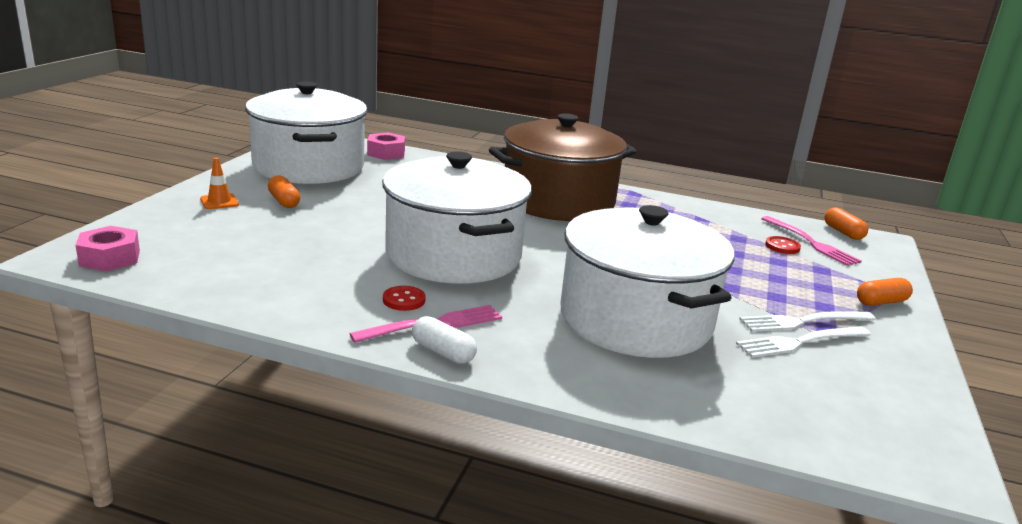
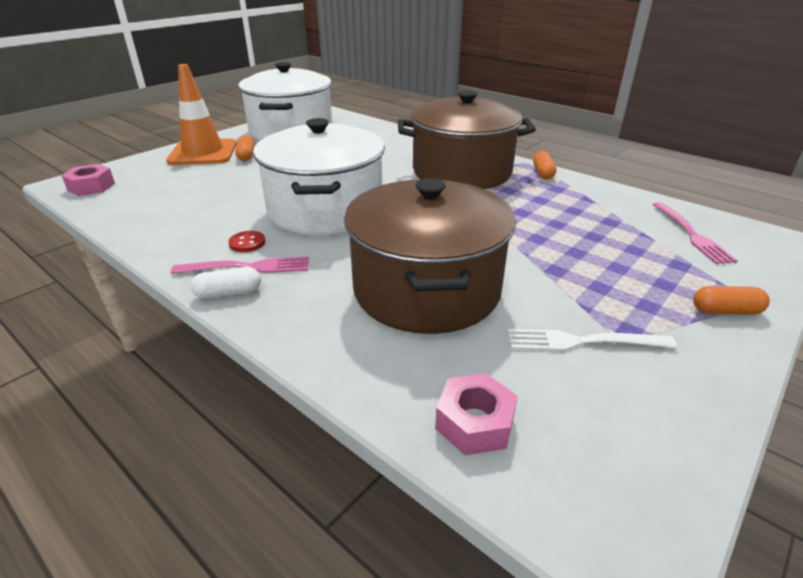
camera: 25 degrees right, 10 degrees up
(219, 202) = (203, 153): orange traffic cone -> orange traffic cone, size x2.45
(386, 153) = (359, 124): pink nut -> pink nut (474, 423)
(443, 352) = (229, 293): white capsule -> white capsule turned 75 degrees counterclockwise
(635, 320) = (427, 289): white pot -> brown pot
(782, 246) = (653, 235): red button -> none
(802, 322) = (605, 319): white fork -> none
(843, 232) = (741, 227): orange capsule -> orange capsule (543, 173)

